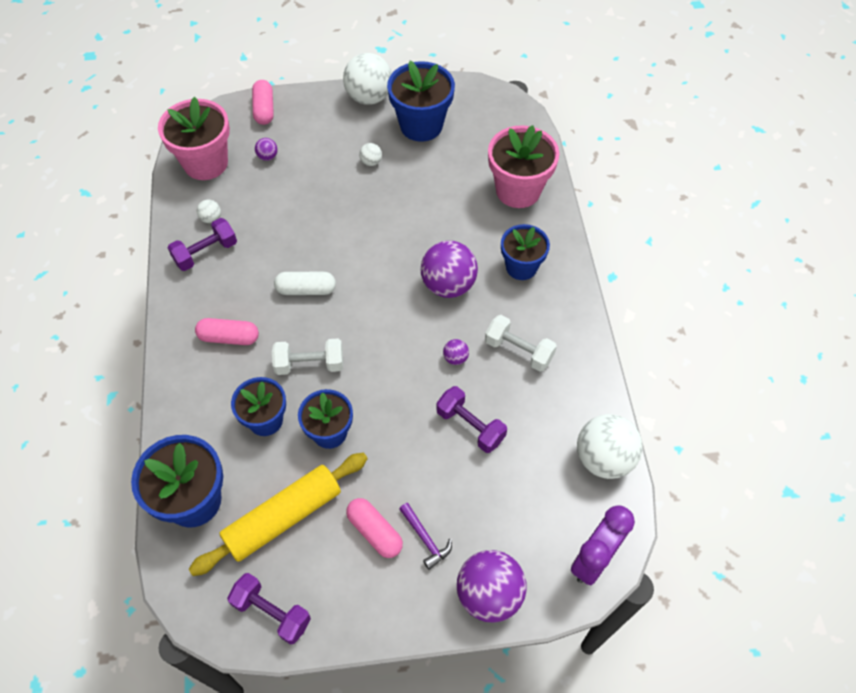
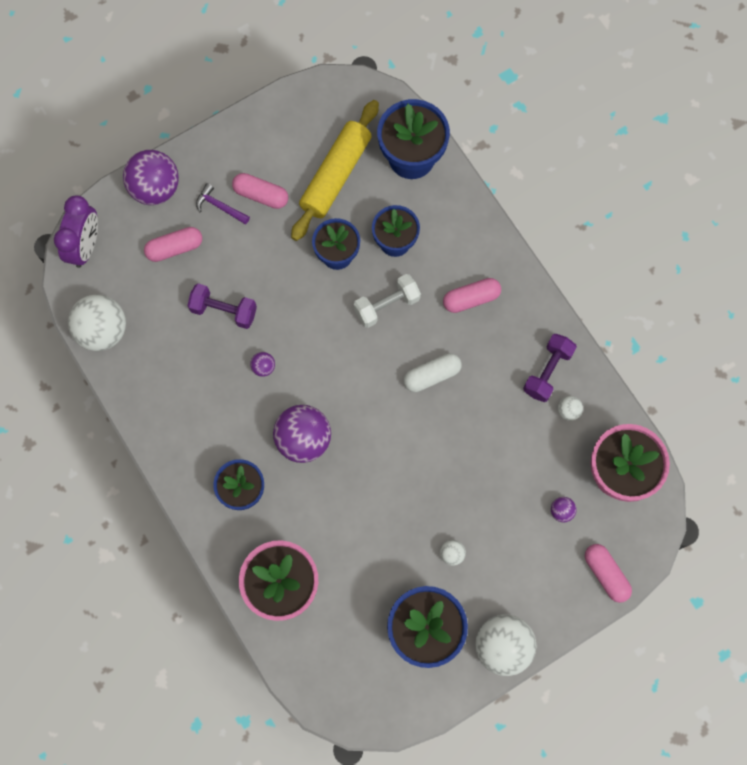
camera: 155 degrees right, 15 degrees up
(272, 612) = (306, 110): purple dumbbell -> none
(494, 513) = (174, 248): none -> pink capsule
(518, 350) = (210, 399): white dumbbell -> none

